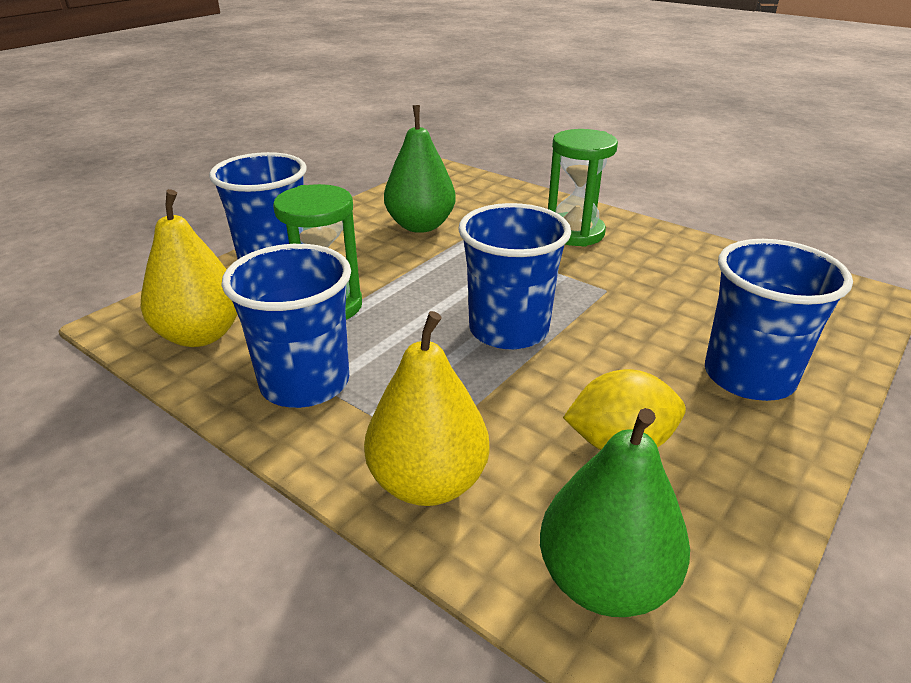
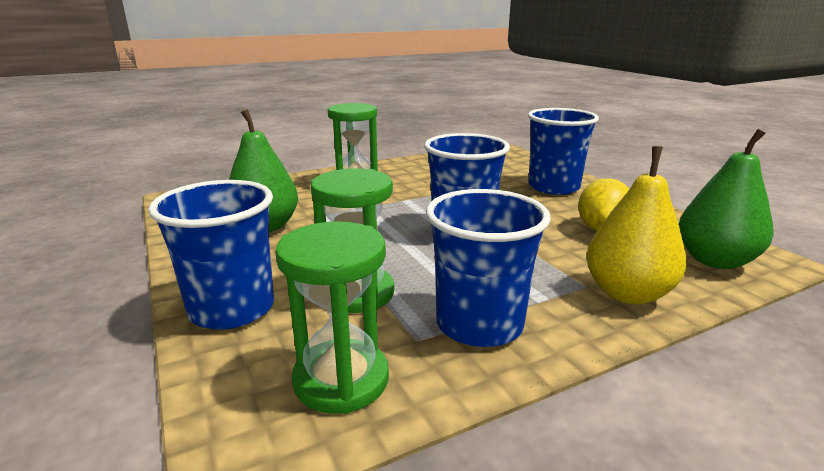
camera: 65 degrees left, 10 degrees down
(200, 335) = (341, 380): yellow pear -> green hourglass

